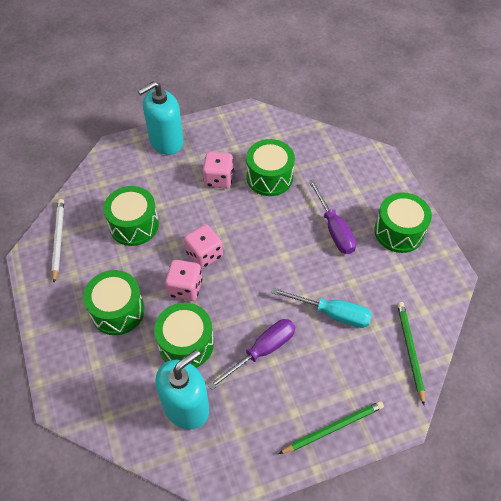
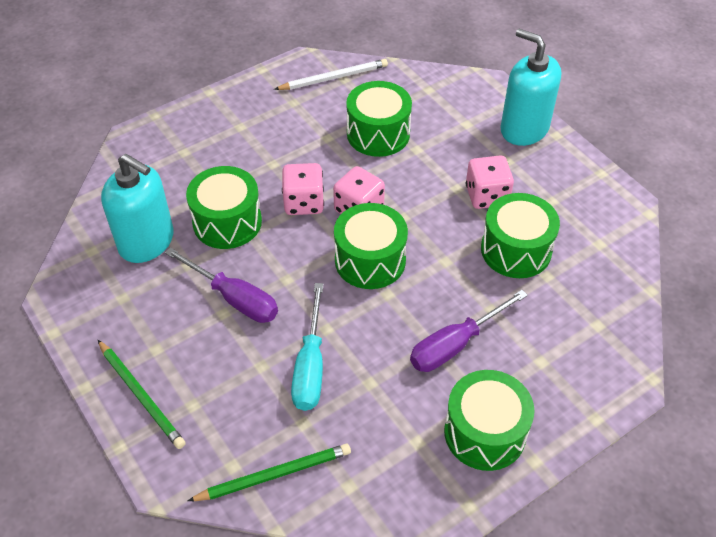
camera: 75 degrees right, 5 degrees down
(117, 311) = (255, 151): green drum -> green drum (370, 260)

